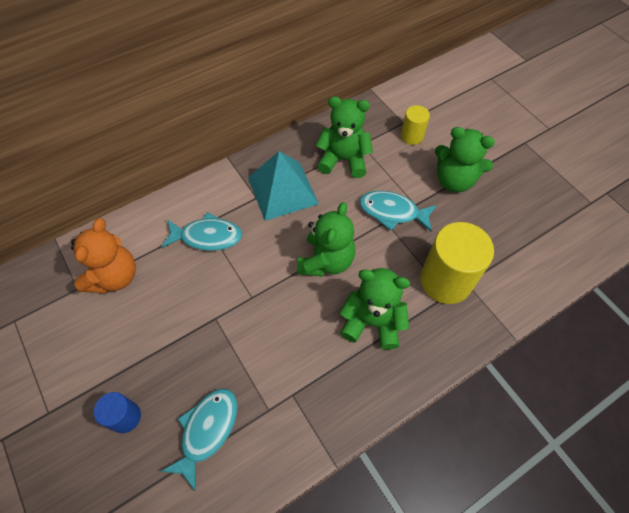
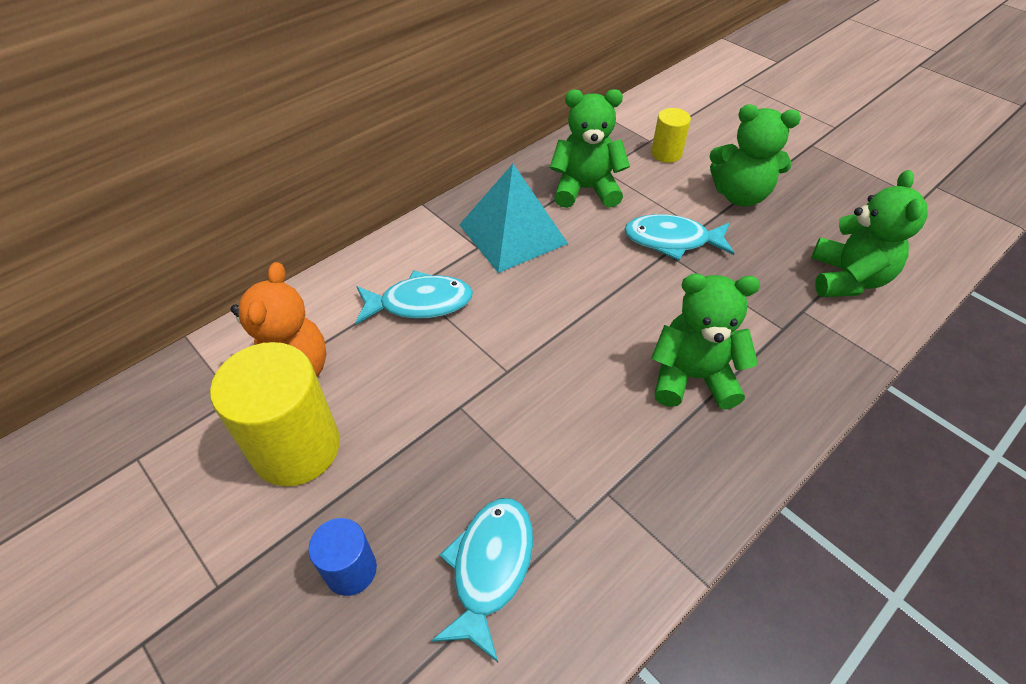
camera: 10 degrees left, 10 degrees down
(326, 261) = (600, 310): green teddy bear -> green teddy bear (847, 279)
(445, 281) = (774, 312): yellow cylinder -> yellow cylinder (296, 448)

